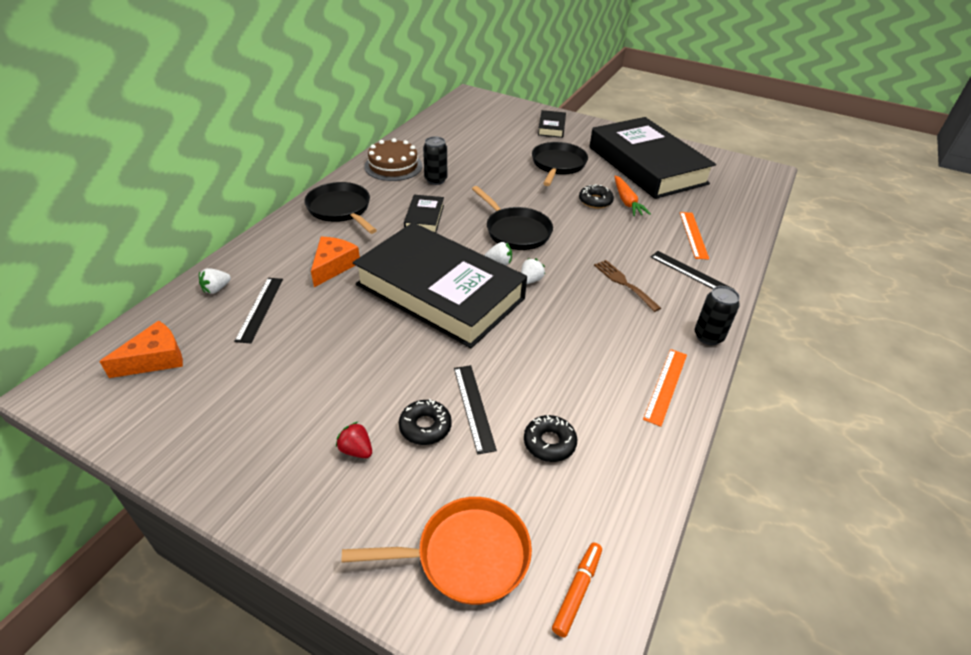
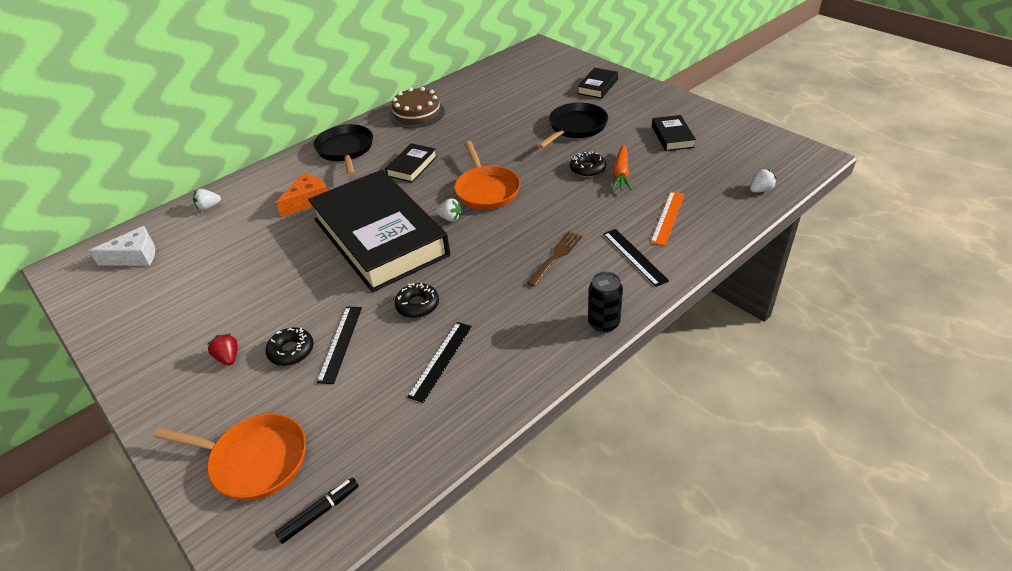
camera: 25 degrees right, 0 degrees up
(155, 359) = (135, 256): orange cheese -> white cheese
(260, 309) = (230, 229): black ruler -> black ruler (441, 360)
(435, 180) = (446, 131): black can -> none
(515, 231) = (486, 190): black pan -> orange pan
(530, 280) = (467, 239): white strawberry -> white strawberry (760, 190)
(549, 443) = (382, 388): black donut -> black donut (417, 305)
(577, 591) = (319, 513): orange marker -> black marker
(624, 283) = (556, 256): brown fork -> brown fork turned 45 degrees clockwise
(647, 165) = (672, 136): black book -> black book, size x0.40
(665, 386) = (524, 361): orange ruler -> none

